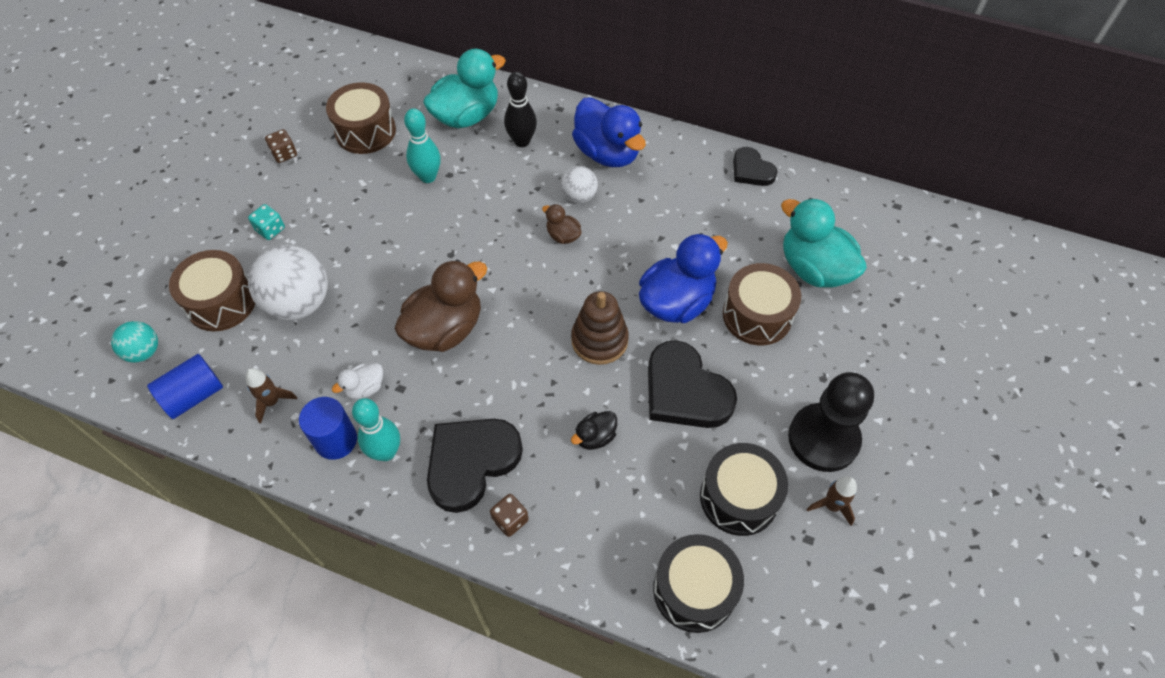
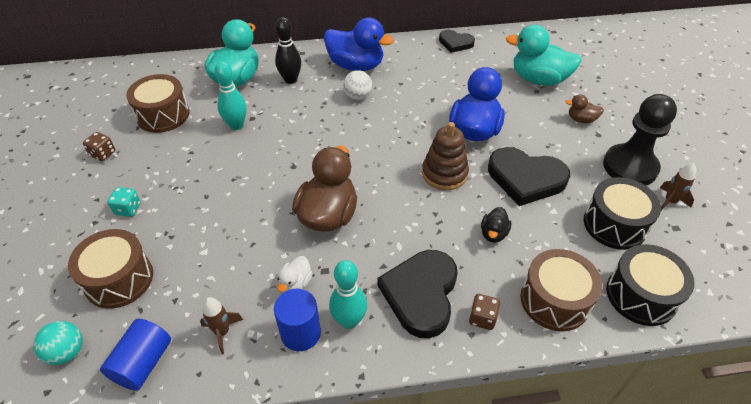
camera: 30 degrees left, 10 degrees down
(299, 303) = (192, 249): white ball -> none
(563, 236) = (366, 123): brown duck -> brown duck (581, 119)
(757, 315) = (529, 117): brown drum -> brown drum (554, 300)

